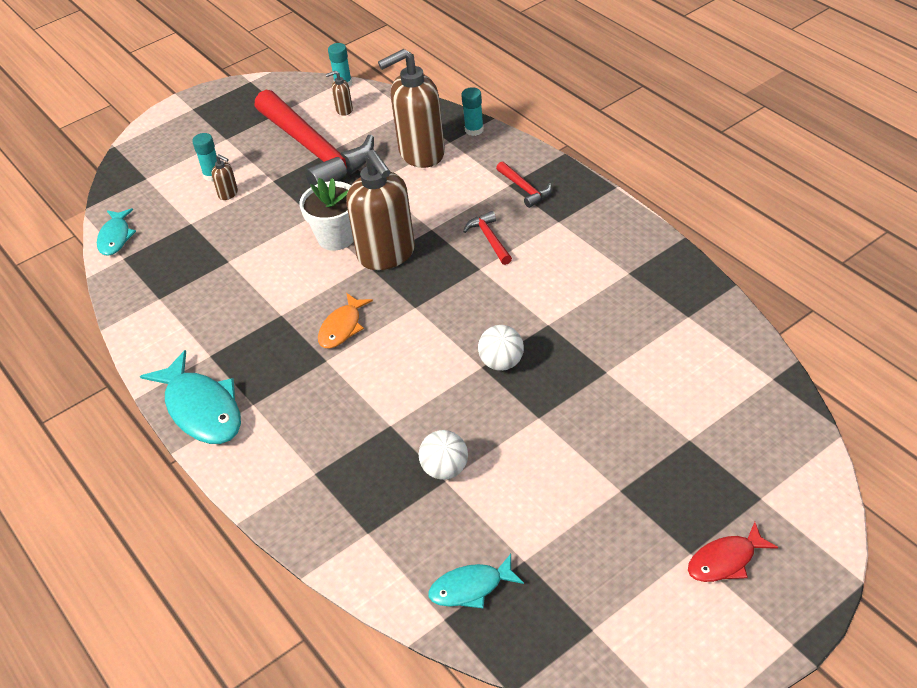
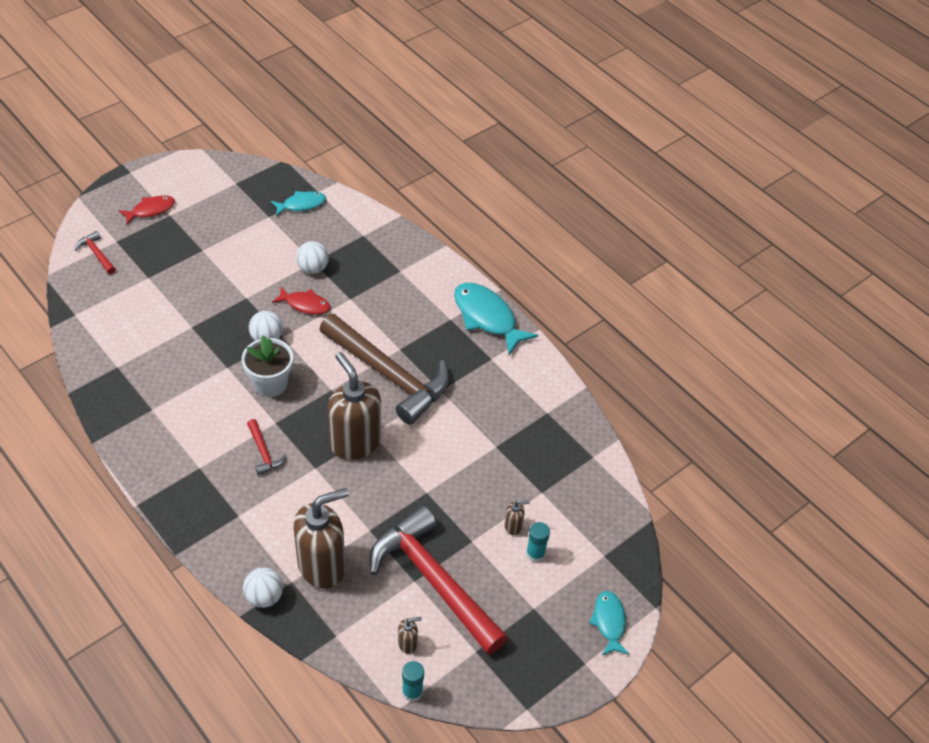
camera: 170 degrees right, 5 degrees up
(115, 237) = (608, 481): turquoise fish -> turquoise fish (609, 622)
(228, 194) = (513, 526): brown soap dispenser -> brown soap dispenser turned 150 degrees clockwise
(336, 237) = (401, 465): white flower pot -> white flower pot (270, 383)
(342, 327) = (389, 375): orange fish -> brown hammer
(453, 412) = (305, 304): none -> red fish
(474, 130) = (264, 596): turquoise glue stick -> white ball
(525, 189) = (223, 509): red hammer -> red hammer (96, 254)

